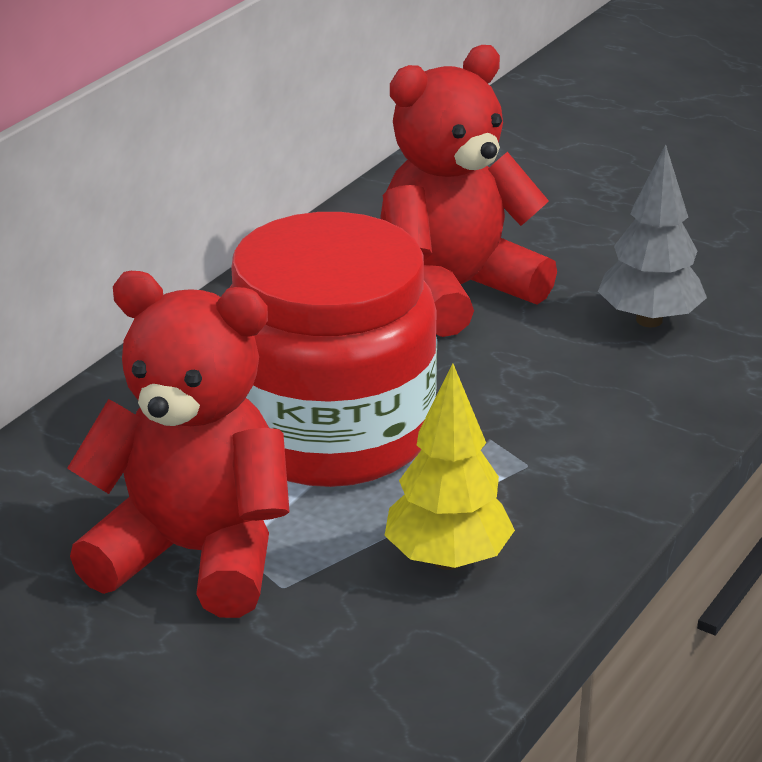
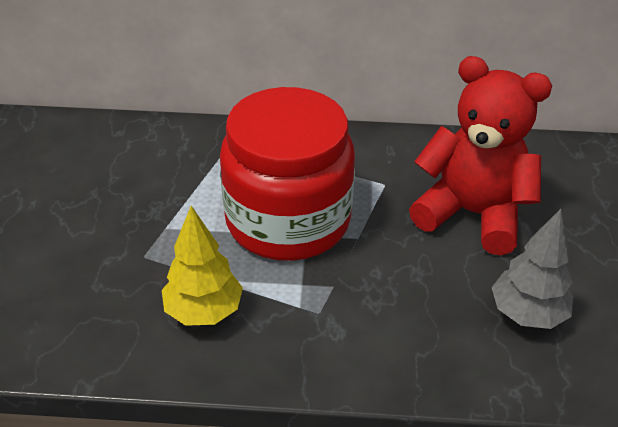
camera: 60 degrees right, 10 degrees up
(194, 554) = (151, 215): red teddy bear -> none

